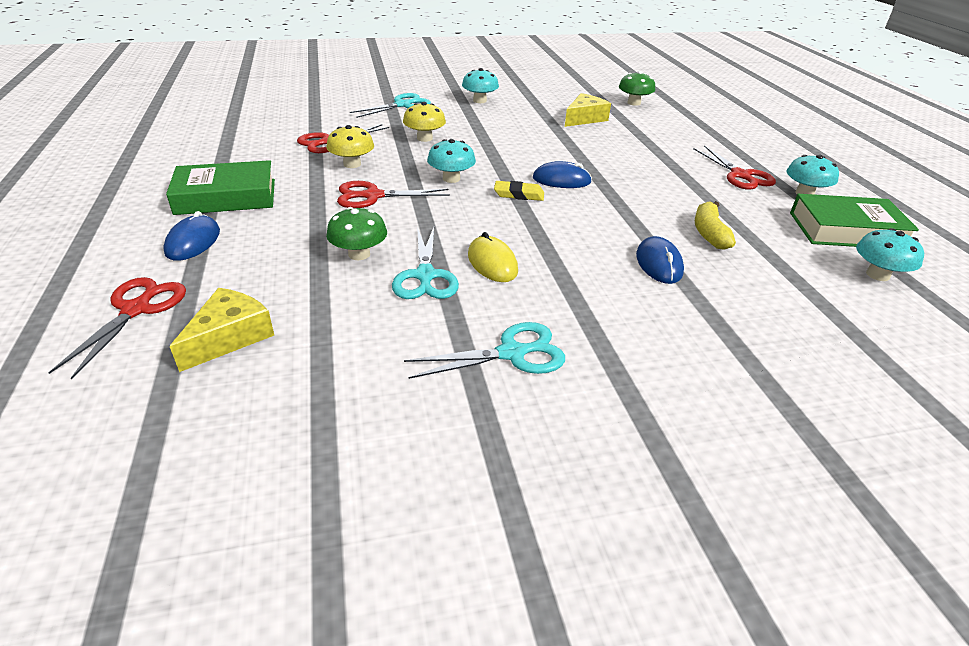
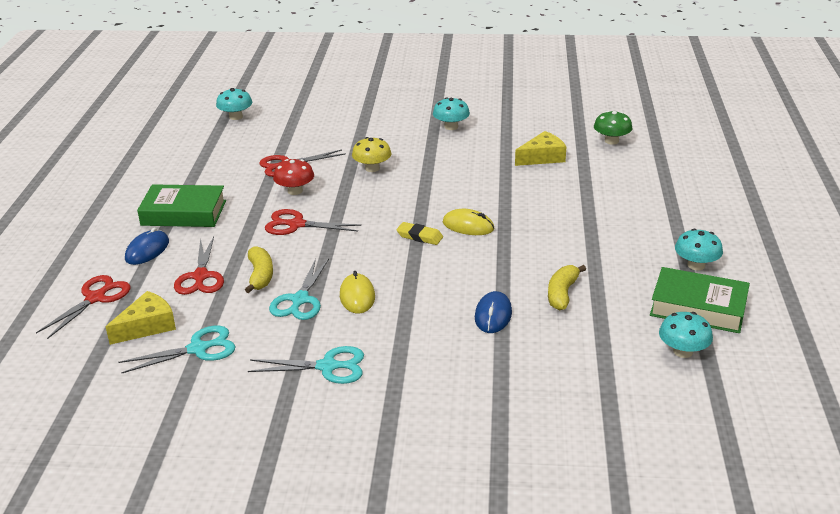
camera: 20 degrees right, 5 degrees down
(352, 164) = (295, 191): yellow mushroom -> red mushroom
(359, 254) = (260, 276): green mushroom -> yellow banana
(402, 105) = (373, 127): turquoise scissors -> turquoise scissors (198, 349)
(451, 178) = (371, 214): turquoise mushroom -> turquoise mushroom (236, 117)
(561, 180) = (468, 226): blue mouse -> yellow mouse
(740, 175) = (648, 238): red scissors -> red scissors (200, 276)

